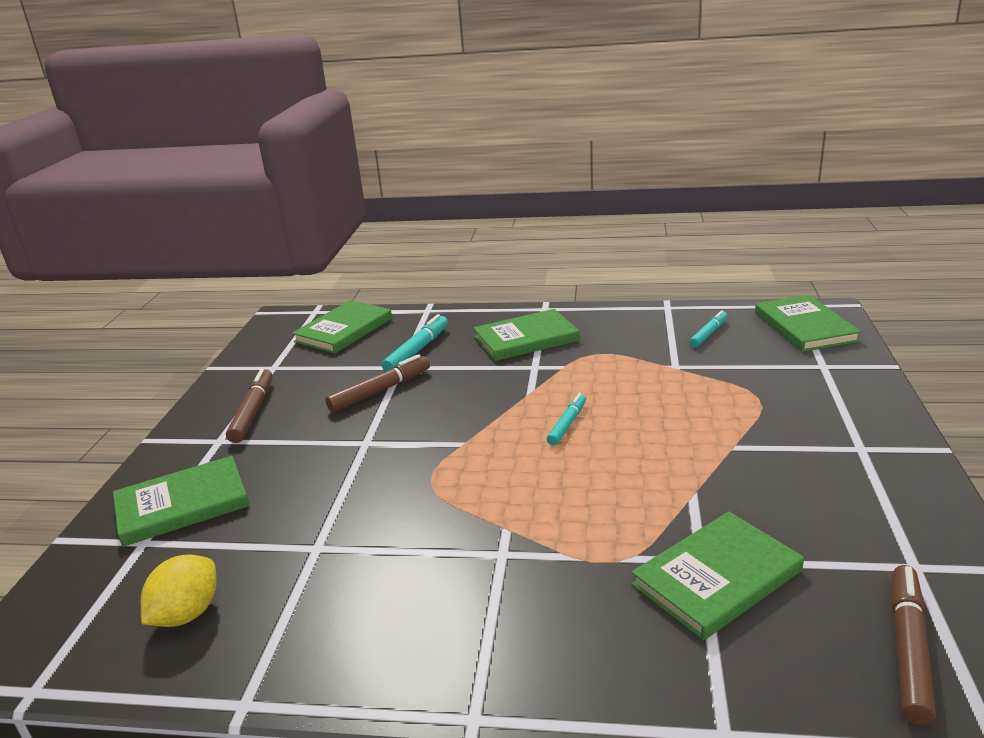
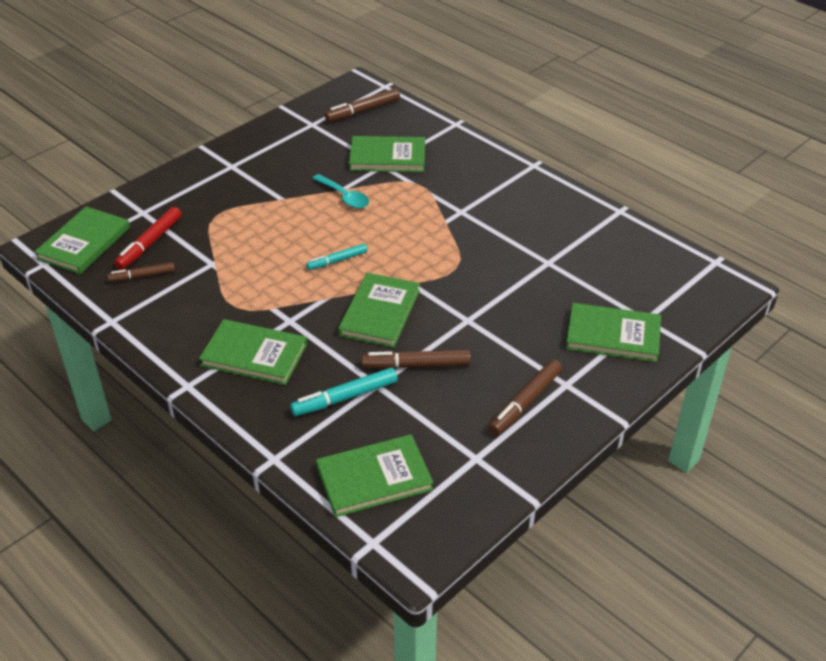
camera: 145 degrees left, 15 degrees up
(187, 614) = (632, 261): yellow lemon -> none
(462, 407) = (380, 313): none -> green book
(672, 487) = (344, 197): none -> turquoise spoon
(708, 333) = (142, 276): turquoise marker -> brown marker
(756, 351) = (150, 243): none -> red marker

